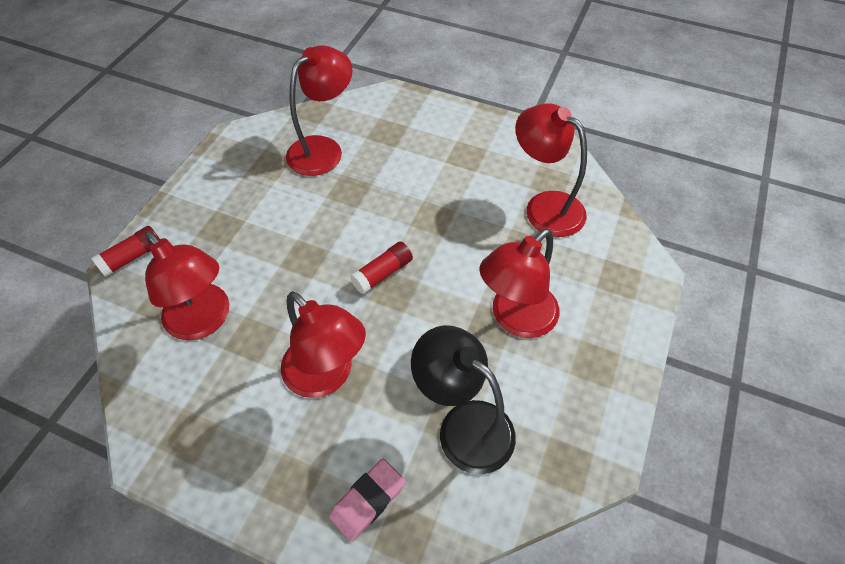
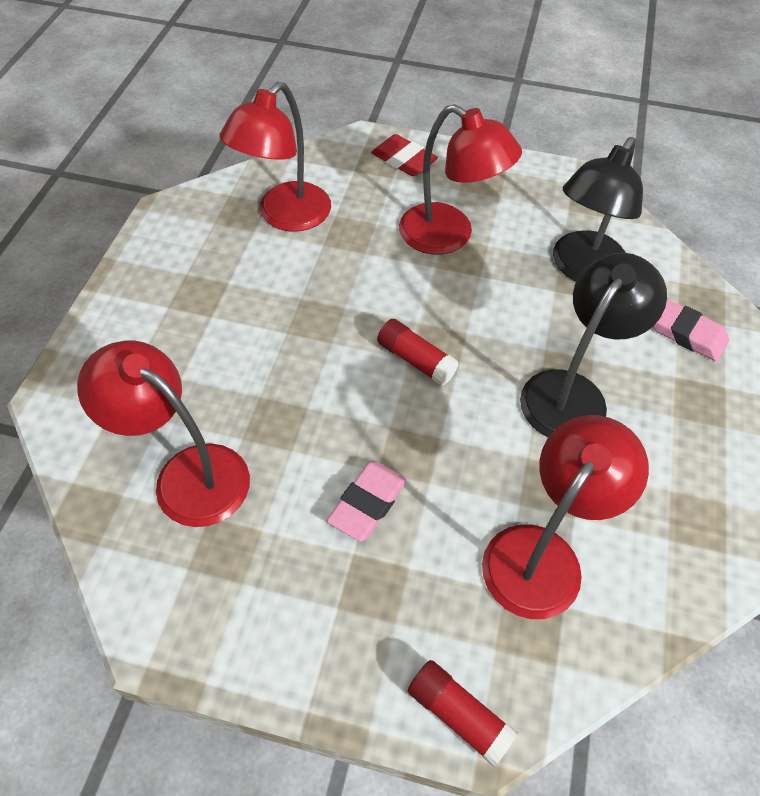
camera: 100 degrees left, 0 degrees up
(275, 231) = (368, 503): none -> pink eraser
(327, 376) = (572, 392): red lamp -> black lamp
(622, 299) = (403, 160): none -> red eraser

